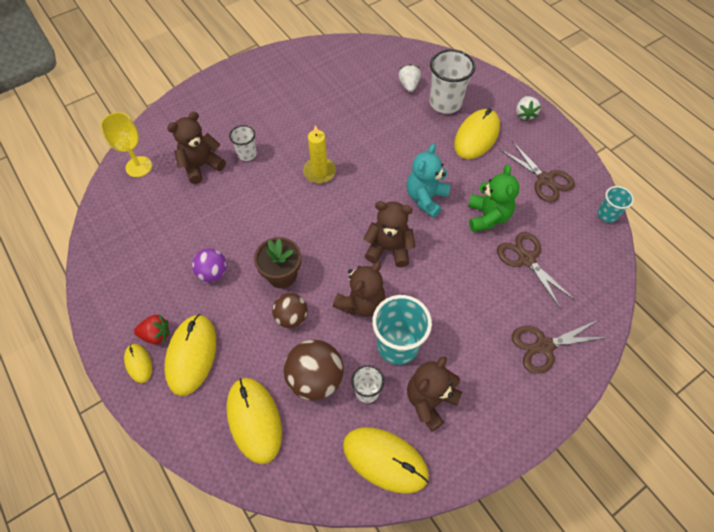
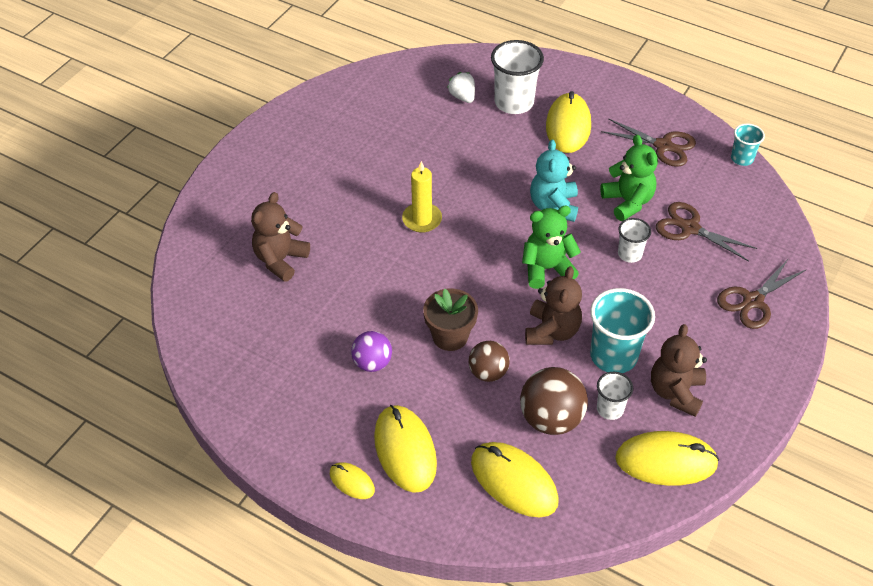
camera: 25 degrees left, 10 degrees down
(139, 167) = (204, 287): yellow goblet -> none
(156, 334) = (351, 447): red strawberry -> none
(247, 154) = (326, 229): white cup -> white cup (629, 254)
(389, 248) = (546, 269): brown teddy bear -> green teddy bear
(525, 114) = (604, 87): white strawberry -> none

